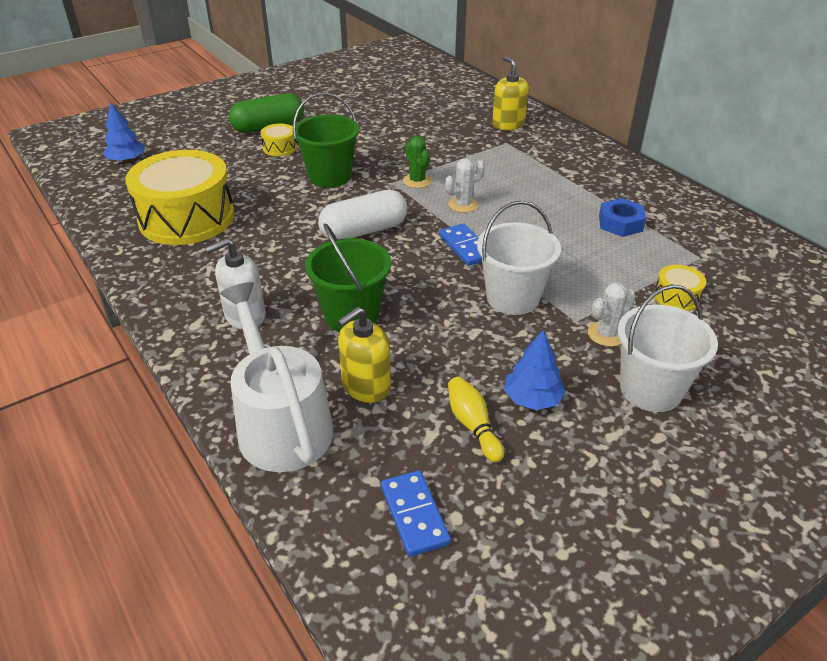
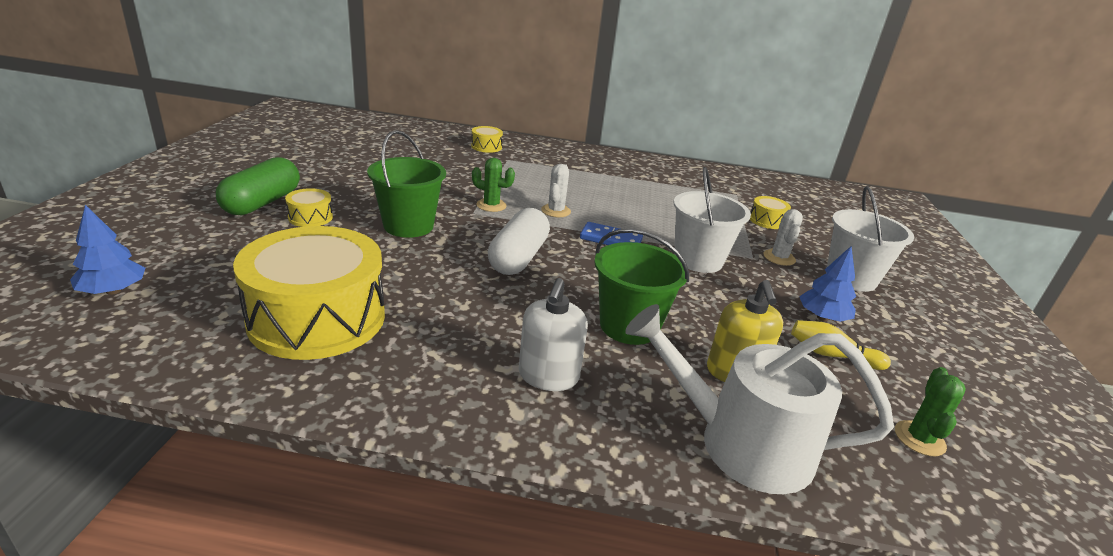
camera: 50 degrees left, 10 degrees down
(414, 515) = (919, 438): blue domino -> green cactus
(508, 124) = (486, 147): yellow soap dispenser -> yellow drum
(620, 223) = (667, 189): blue nut -> none

